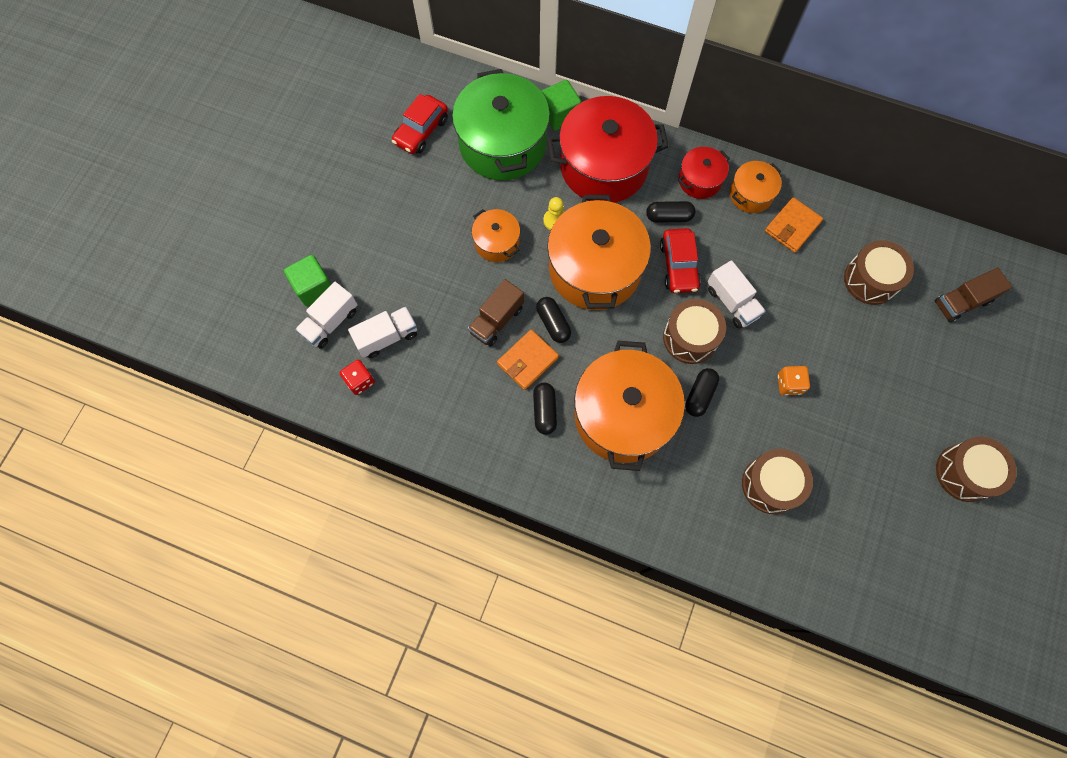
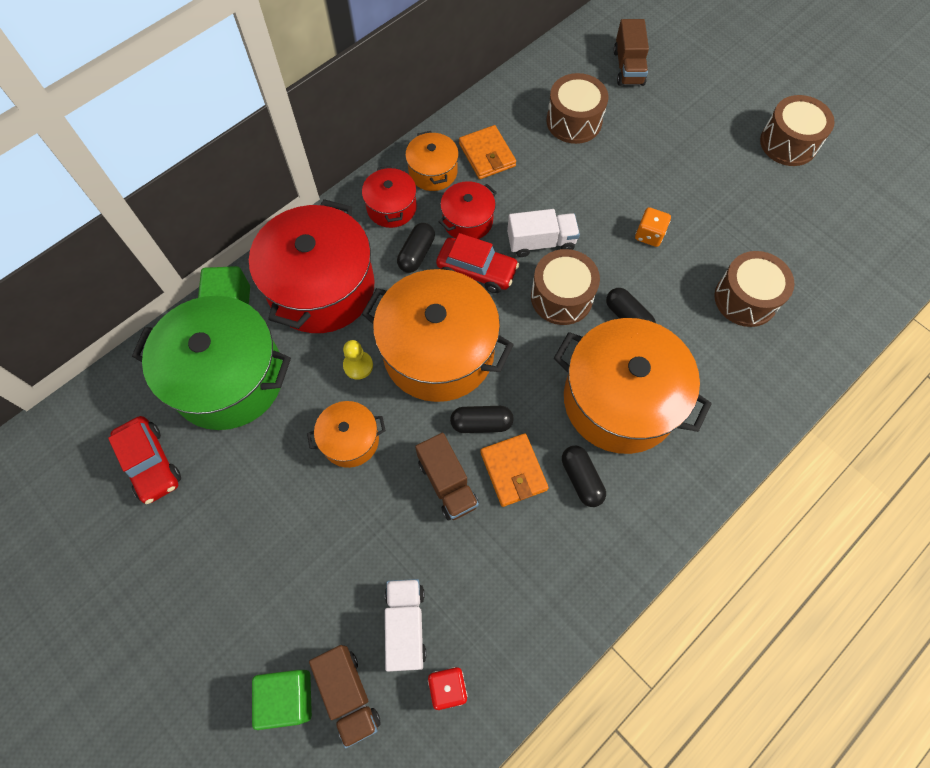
camera: 65 degrees left, 5 degrees down
(330, 322) = (348, 694): white truck -> brown truck
(544, 411) = (581, 479): black capsule -> black capsule turned 45 degrees clockwise
(720, 239) = (467, 221): none -> red pot

